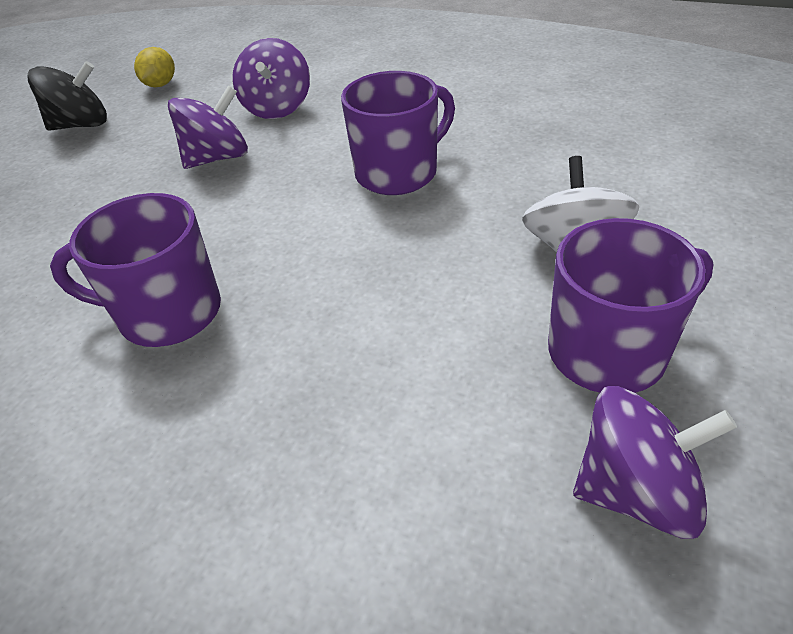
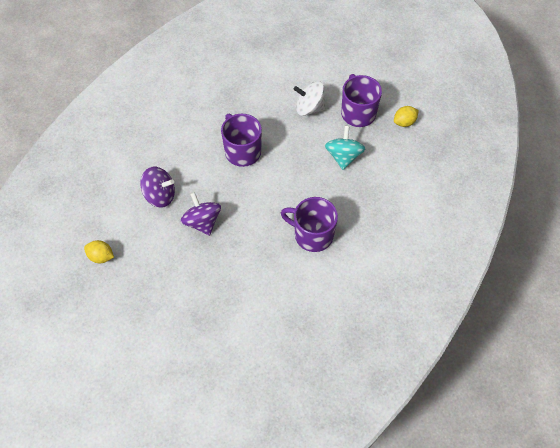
camera: 85 degrees left, 15 degrees up
(81, 125) = (137, 294): black spinning top -> none
(167, 313) = (312, 235): purple mug -> purple mug turned 105 degrees clockwise
(429, 340) = (343, 156): none -> turquoise spinning top
(636, 490) = (404, 122): purple spinning top -> yellow lemon

